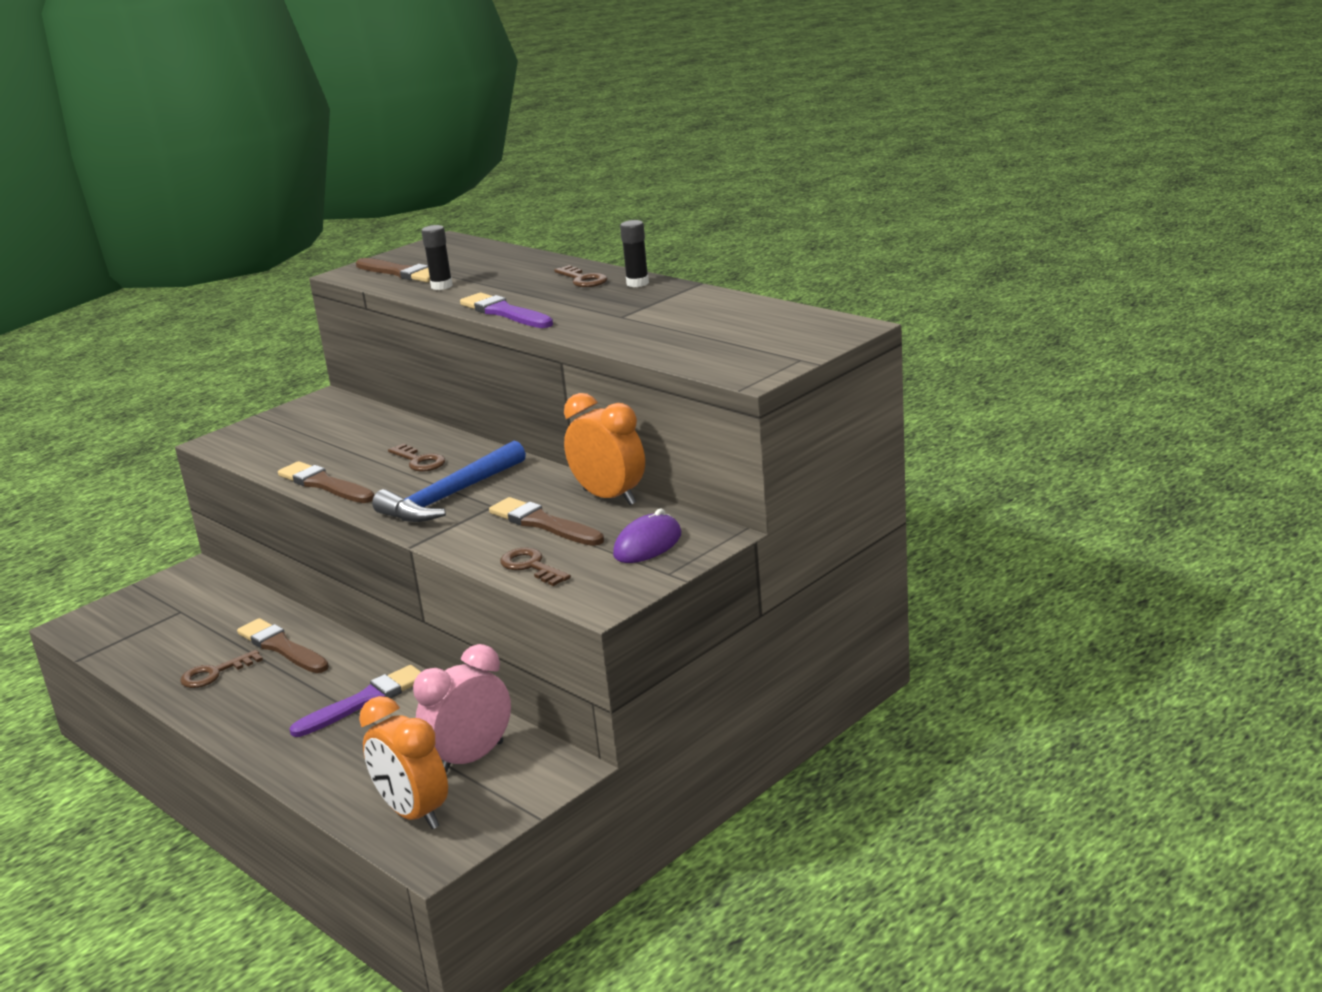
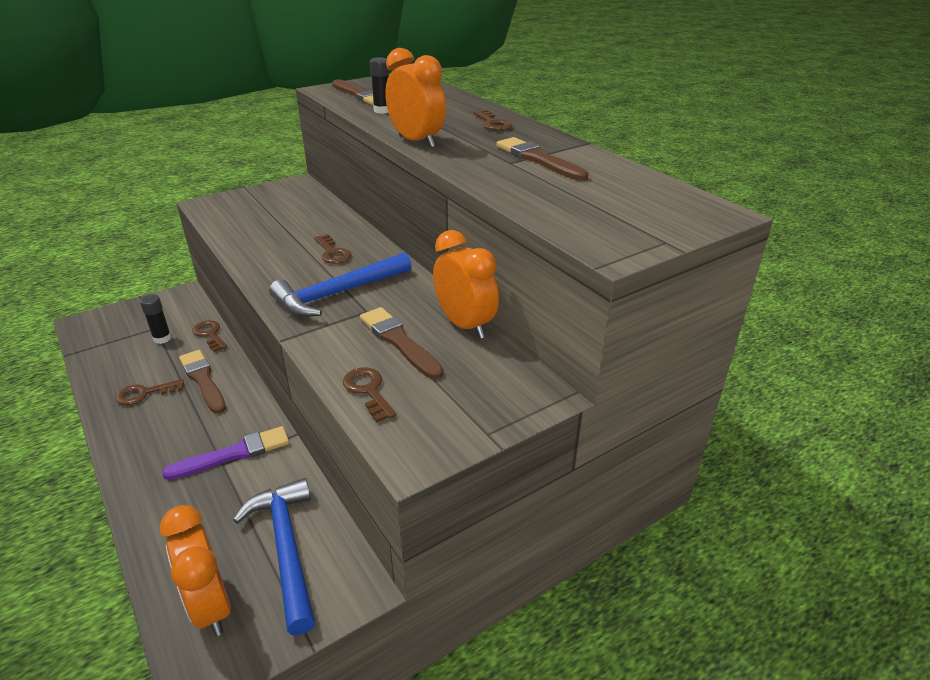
camera: 10 degrees right, 10 degrees up
(260, 603) = (210, 334): none -> brown key
(324, 484) = (253, 259): brown brush -> brown brush (538, 159)
(471, 758) = (286, 548): pink clock -> blue hammer
(504, 312) = (416, 141): purple brush -> orange clock
(637, 283) = (535, 134): black glue stick -> black glue stick (162, 338)
(648, 545) = (480, 390): purple mouse -> none

